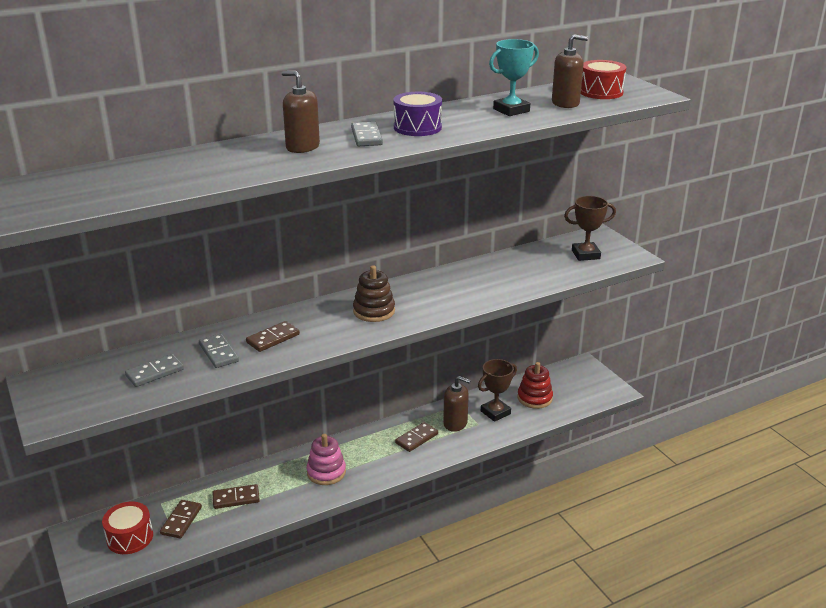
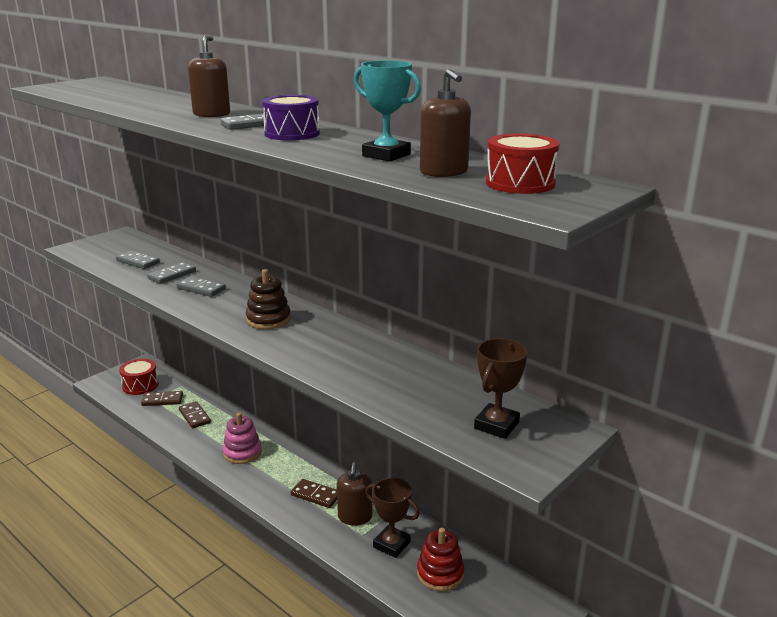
camera: 70 degrees right, 5 degrees down
(273, 338) = (201, 289): brown domino -> grey domino
(585, 254) = (496, 425): brown trophy -> brown trophy turned 60 degrees clockwise

